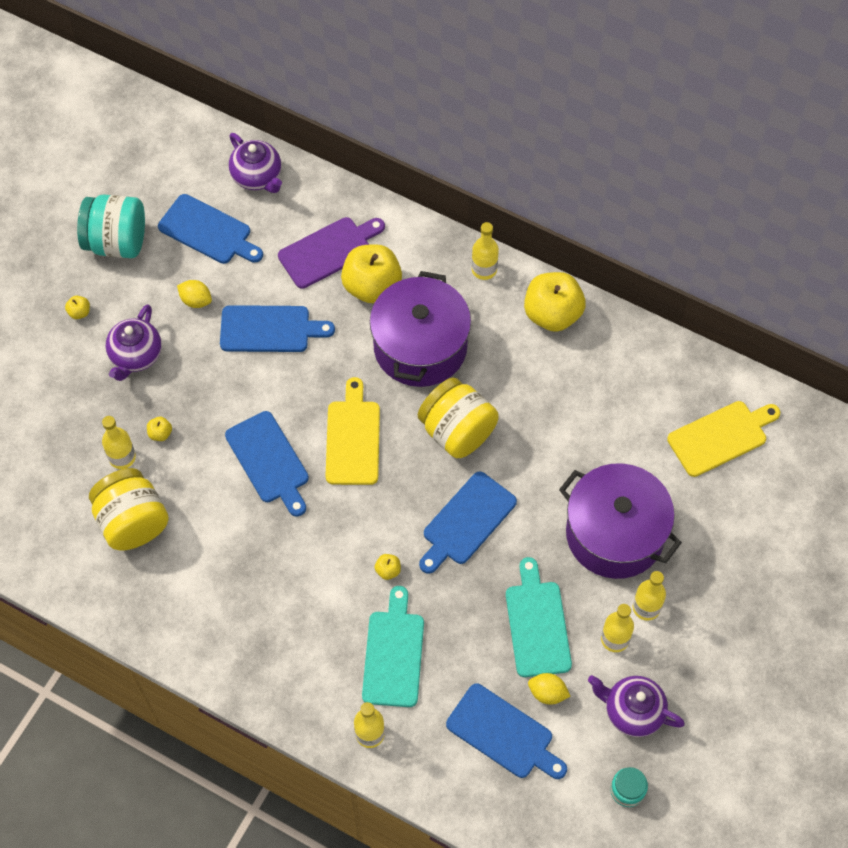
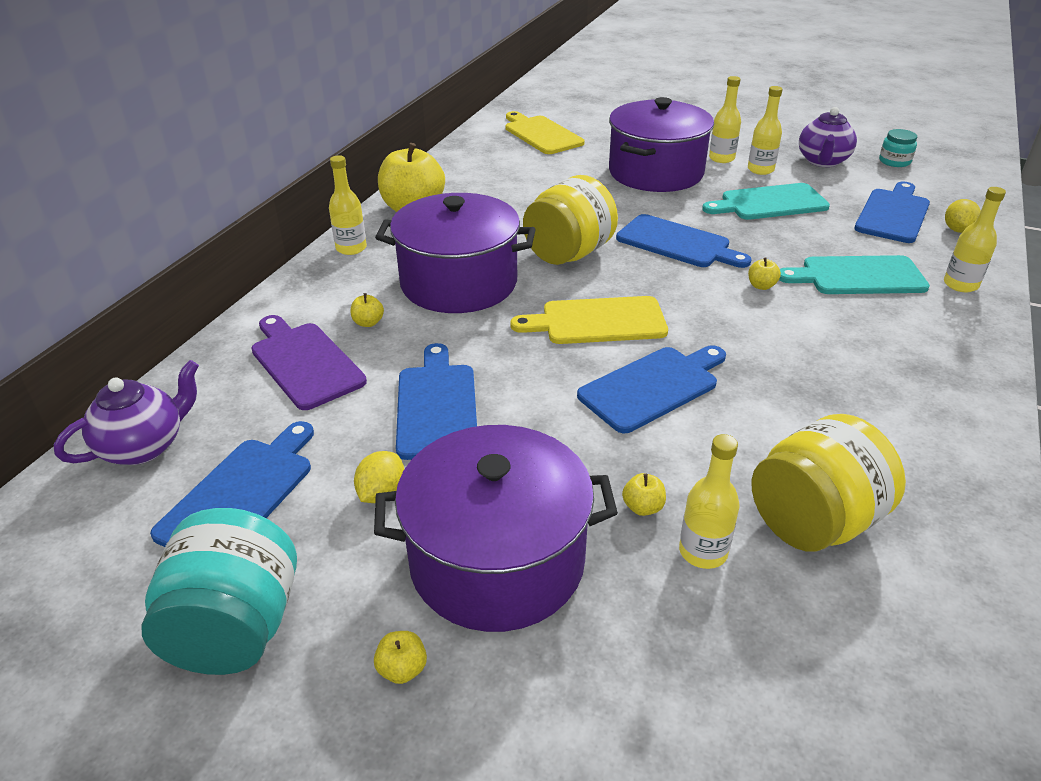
camera: 95 degrees left, 25 degrees down
(136, 356) = (497, 561): purple teapot -> purple pot
(372, 286) = (368, 323): yellow apple -> yellow apple, size x0.40
(547, 693) = (835, 196): yellow lemon -> yellow lemon (957, 230)

